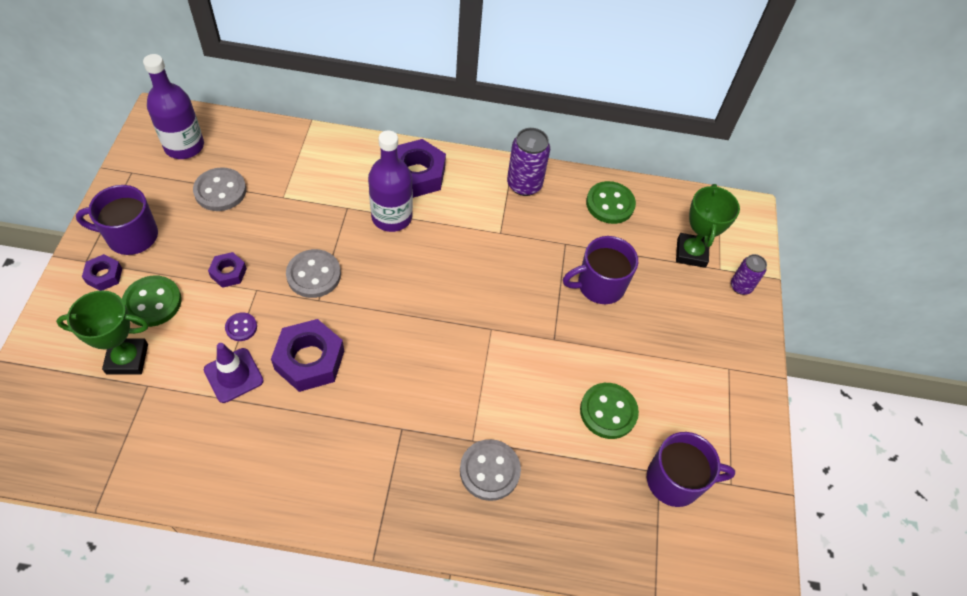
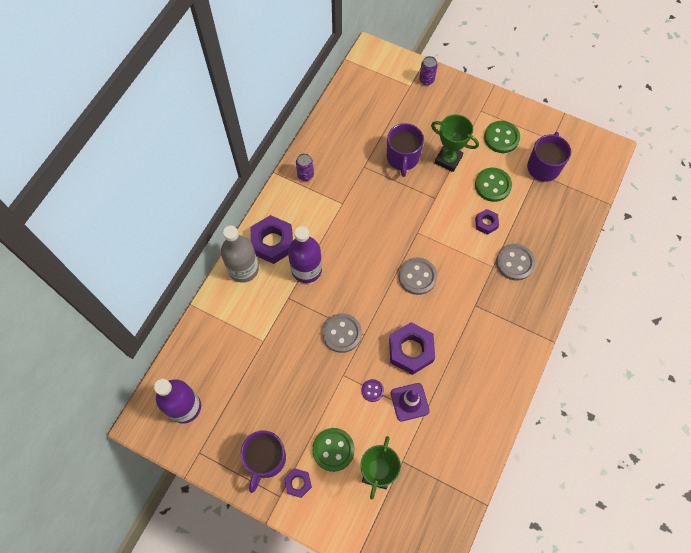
camera: 65 degrees left, 10 degrees up
(220, 191) = (242, 386): grey button -> grey button (417, 277)
(228, 273) = (322, 392): purple nut -> purple nut (486, 223)
(372, 155) = (243, 269): none -> grey bottle
(524, 185) = (305, 175): purple can -> purple can, size x0.62
(610, 204) = (339, 128): green button -> green button (501, 138)
(691, 253) = (393, 96): green trophy -> green trophy (448, 159)

